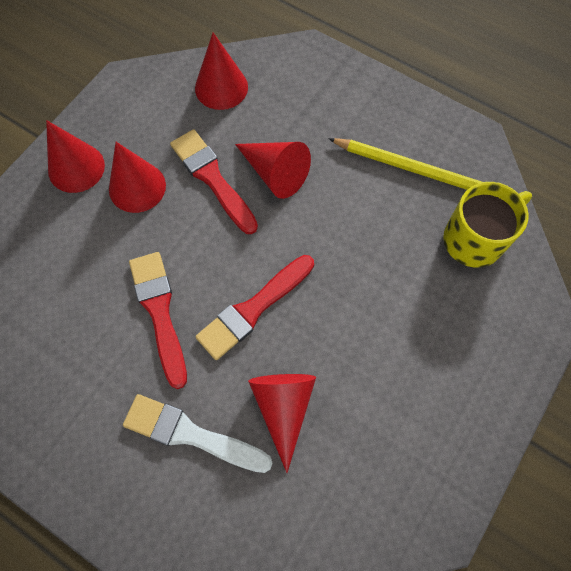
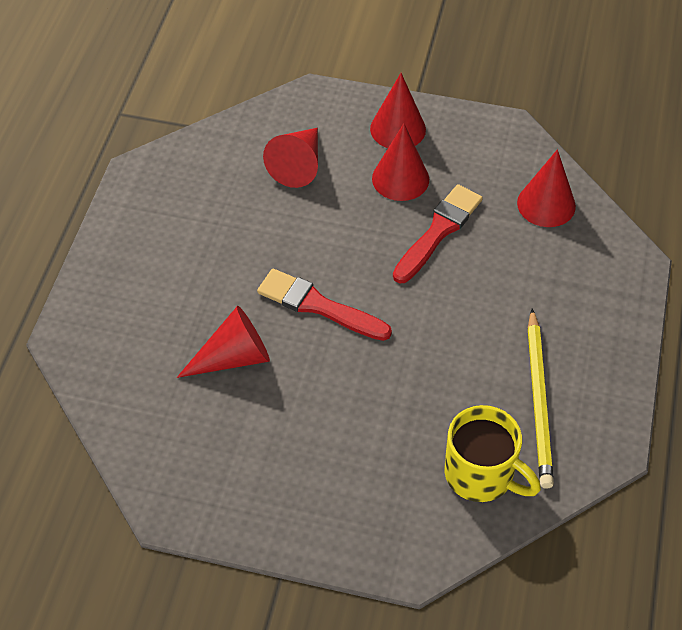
camera: 70 degrees right, 15 degrees down
(159, 312) = (285, 238): red brush -> none
(191, 434) = (185, 297): white brush -> none
(275, 173) = (470, 279): red cone -> red cone (298, 165)

